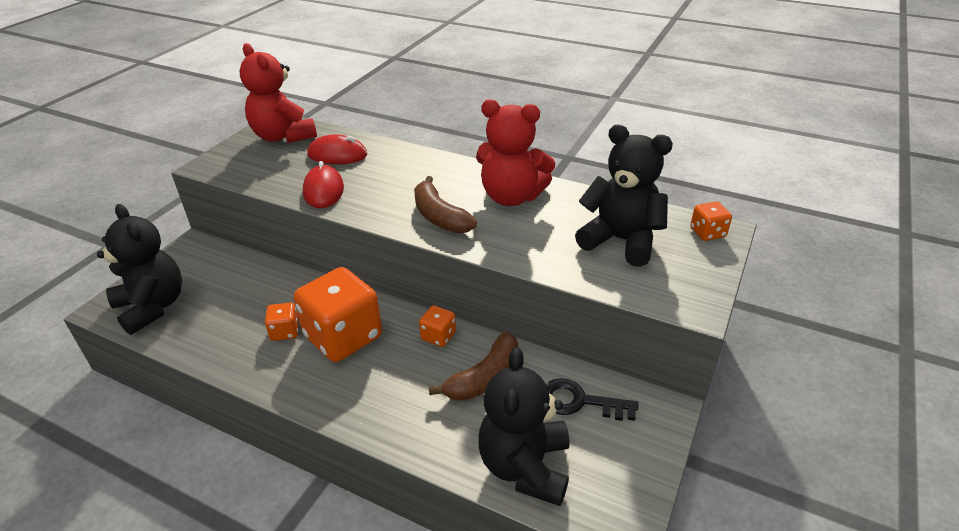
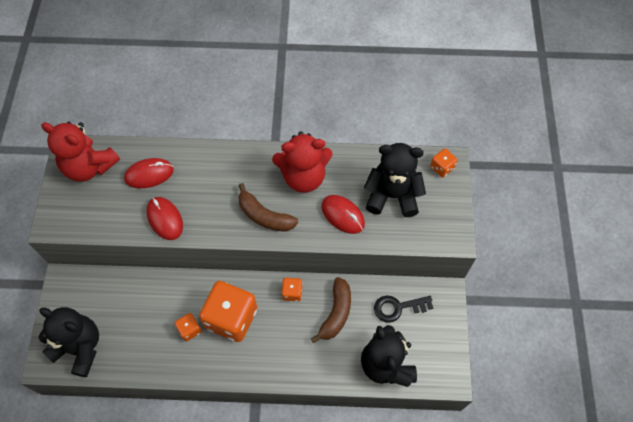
camera: 25 degrees left, 25 degrees up
(541, 241) = (342, 215): none -> red mouse

